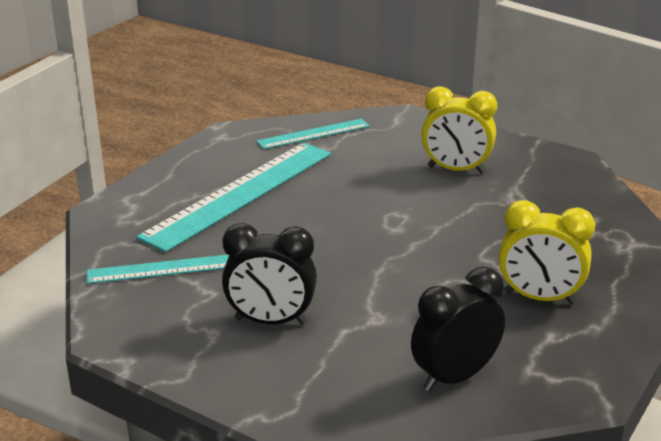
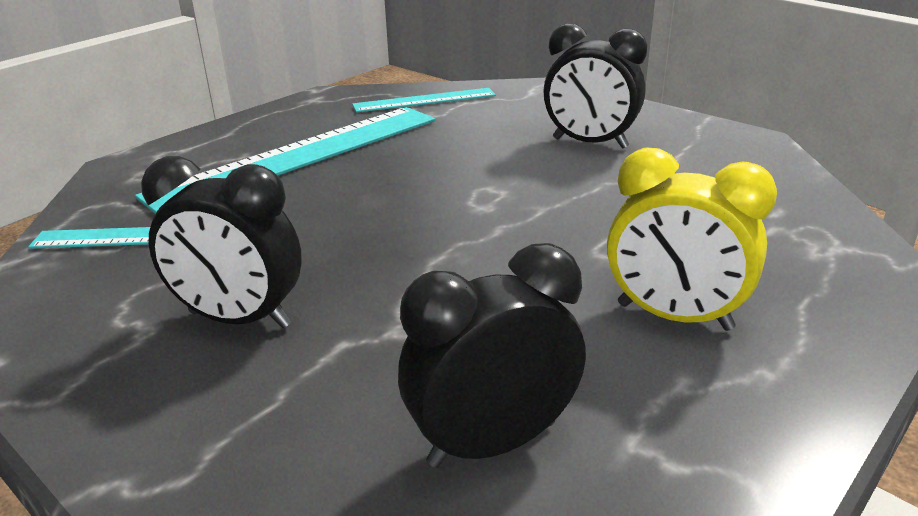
camera: 10 degrees right, 0 degrees up
(456, 170) = (589, 143): yellow clock -> black clock

